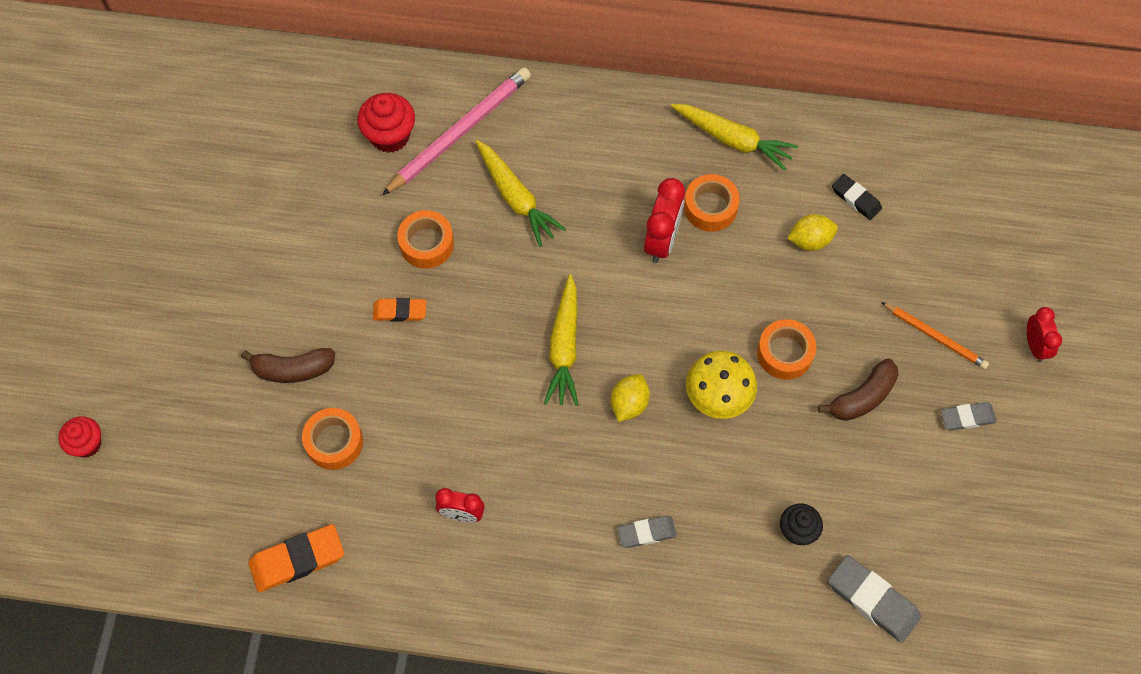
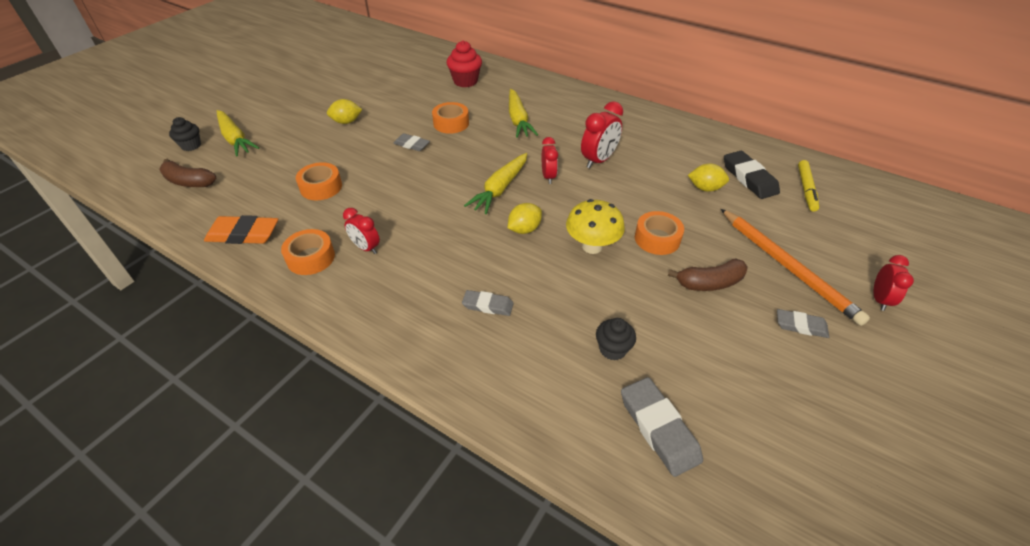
camera: 25 degrees right, 20 degrees down
(87, 444) = (191, 145): red cupcake -> black cupcake
(274, 302) = (346, 122): none -> yellow lemon
(293, 369) = (329, 150): brown banana -> brown banana (189, 182)
(400, 311) = (411, 145): orange eraser -> grey eraser
(459, 132) = (505, 89): pink pencil -> none
(613, 299) = (548, 177): none -> red clock
(710, 207) = (640, 155): orange tape -> orange tape (311, 258)
(733, 140) = (672, 132): yellow carrot -> yellow carrot (235, 139)
(856, 199) = (749, 178): black eraser -> black eraser, size x1.62
(926, 192) = (806, 189): none -> yellow marker
(935, 337) = (787, 266): orange pencil -> orange pencil, size x1.75

